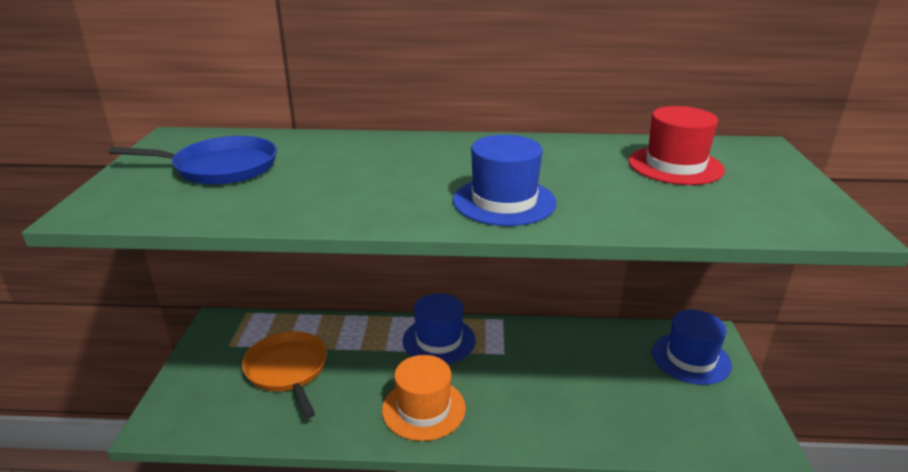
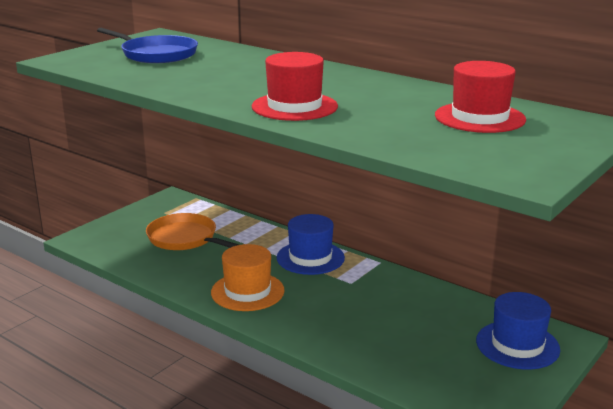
camera: 35 degrees right, 5 degrees down
(288, 370) = (185, 238): orange pan -> orange pan turned 60 degrees counterclockwise
(504, 201) = (294, 106): blue hat -> red hat

